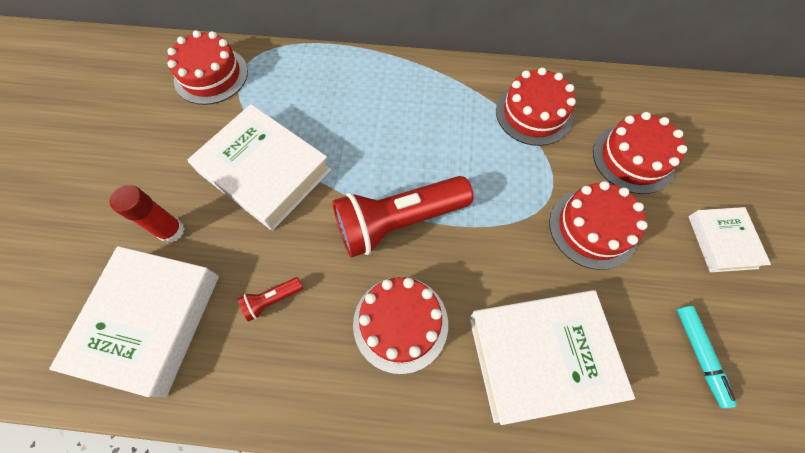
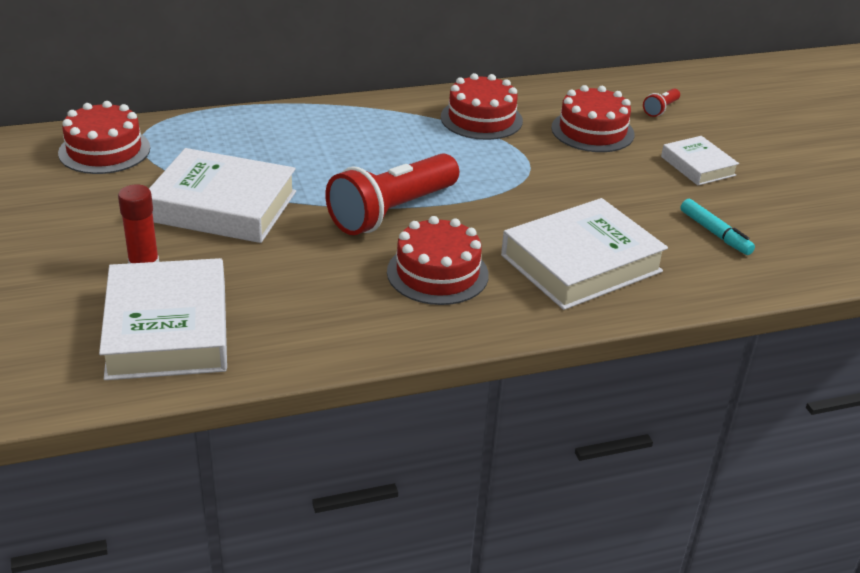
camera: 25 degrees left, 30 degrees down
(272, 300) = (294, 287): red flashlight -> red flashlight (660, 109)
(592, 228) = (581, 180): red cake -> none

